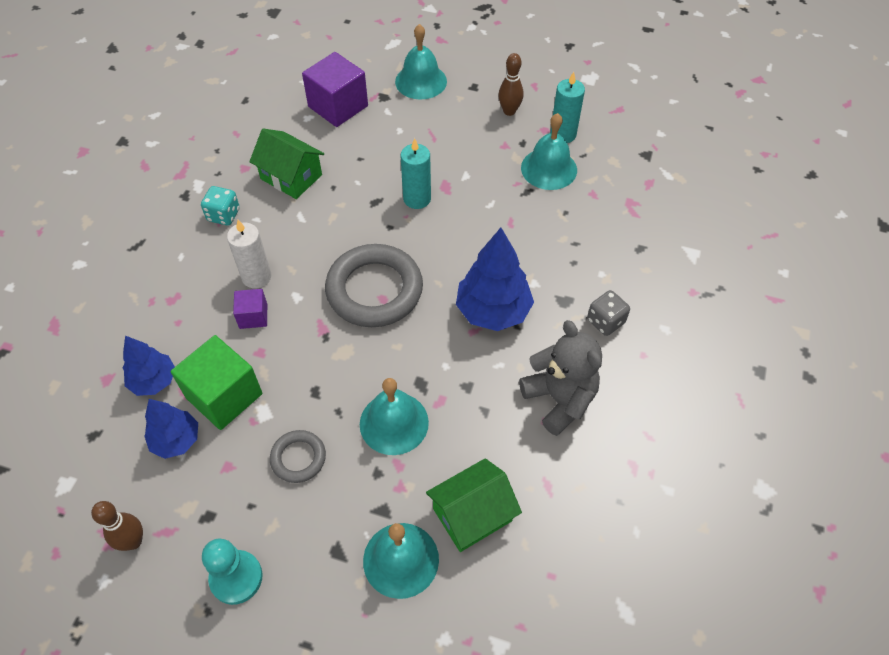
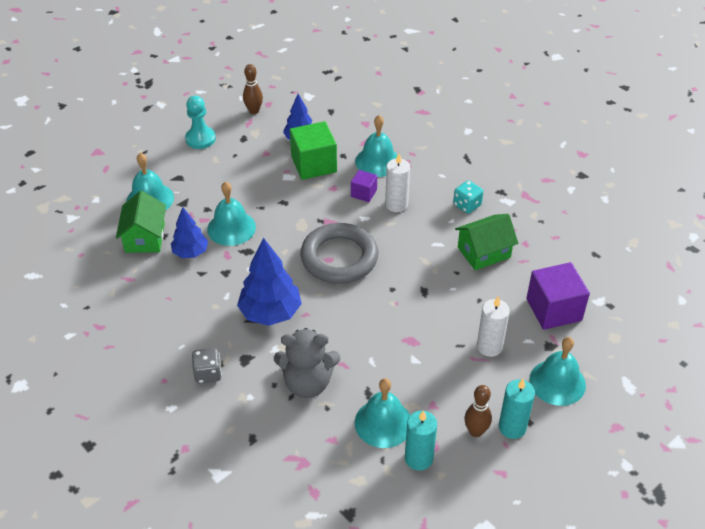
camera: 120 degrees right, 10 degrees down
(154, 381) = (348, 140): blue tree -> blue tree (191, 252)
(184, 329) = (377, 161): none -> turquoise bell
(298, 458) = (246, 181): grey ring -> none
(413, 132) = (489, 346): none -> white candle
(417, 199) = (409, 317): turquoise candle -> turquoise candle (512, 427)
(559, 399) = (175, 314): grey teddy bear -> grey teddy bear (307, 383)

